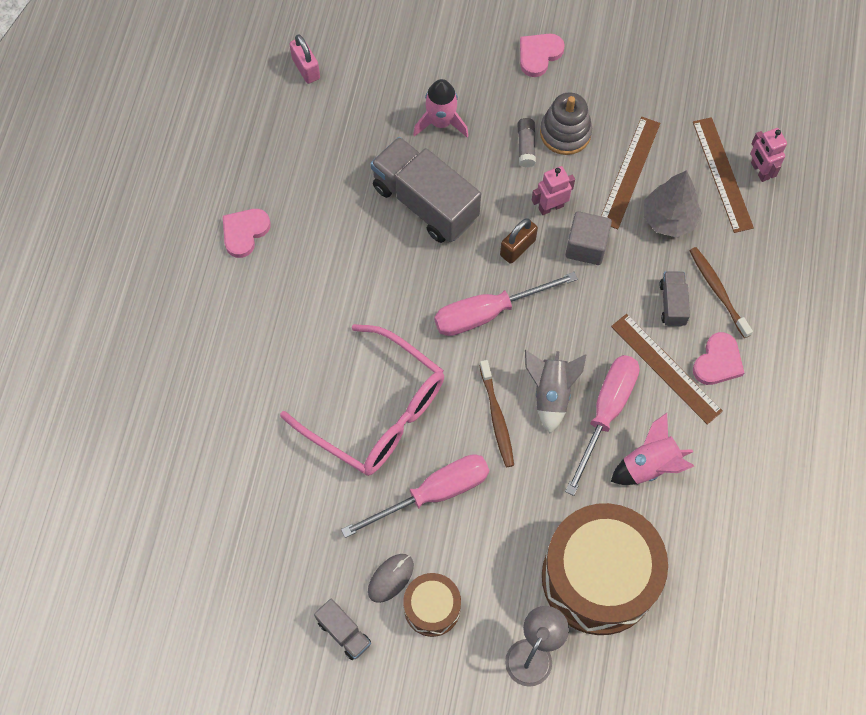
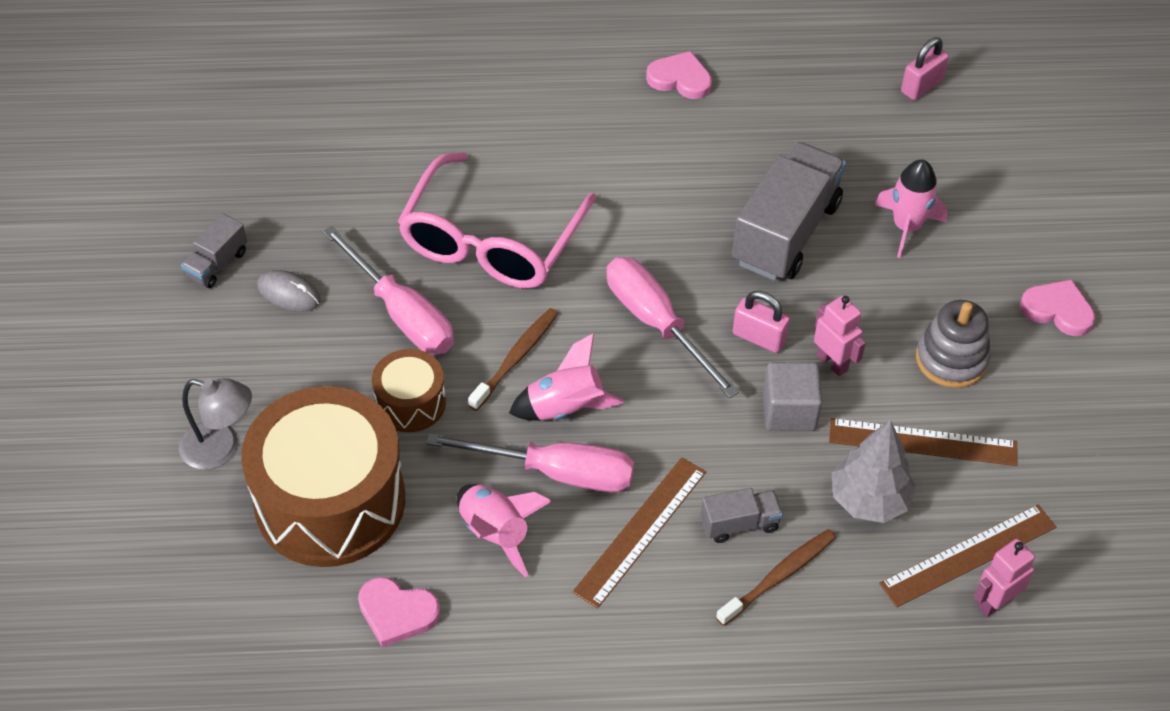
camera: 75 degrees right, 15 degrees down
(432, 608) = (260, 339): brown drum -> brown drum (410, 403)
(497, 418) = (516, 358): brown toothbrush -> brown toothbrush turned 150 degrees clockwise
(517, 248) = (759, 337): brown padlock -> pink padlock
(526, 146) = (911, 320): grey glue stick -> none
(550, 393) = (565, 408): grey rocket -> pink rocket
(718, 362) = (670, 592): pink heart -> pink heart (397, 613)

